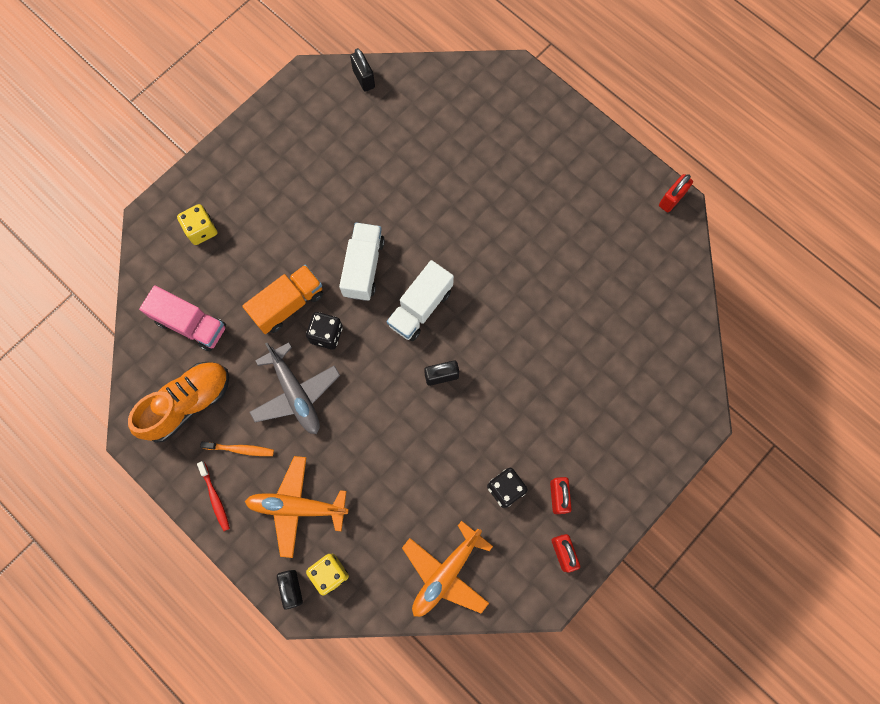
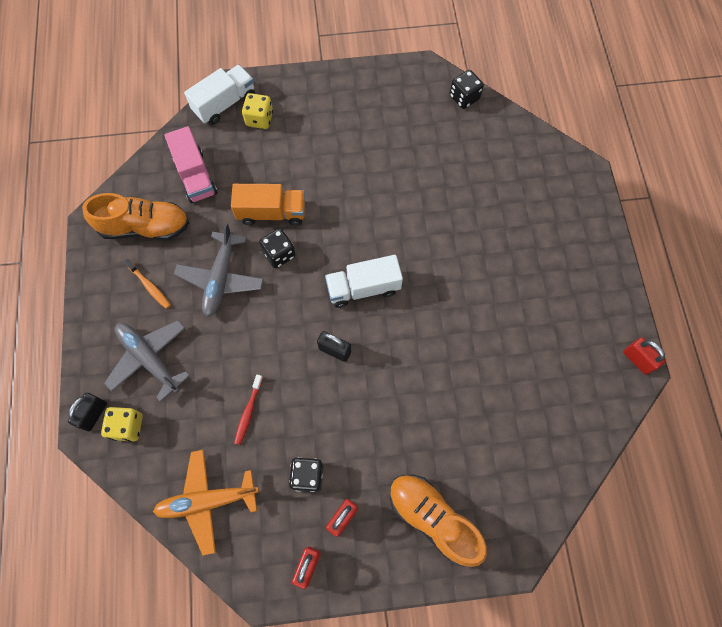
camera: 40 degrees right, 5 degrees down
(215, 498) = (103, 306): red toothbrush -> red toothbrush (248, 412)
(296, 507) = (149, 358): orange plane -> grey plane
(363, 79) = (464, 97): black padlock -> black dice
(363, 267) = (347, 227): white truck -> white truck (225, 104)
(623, 441) = (433, 519): none -> orange shoe
(671, 199) = (637, 359): red padlock -> red padlock turned 60 degrees clockwise

